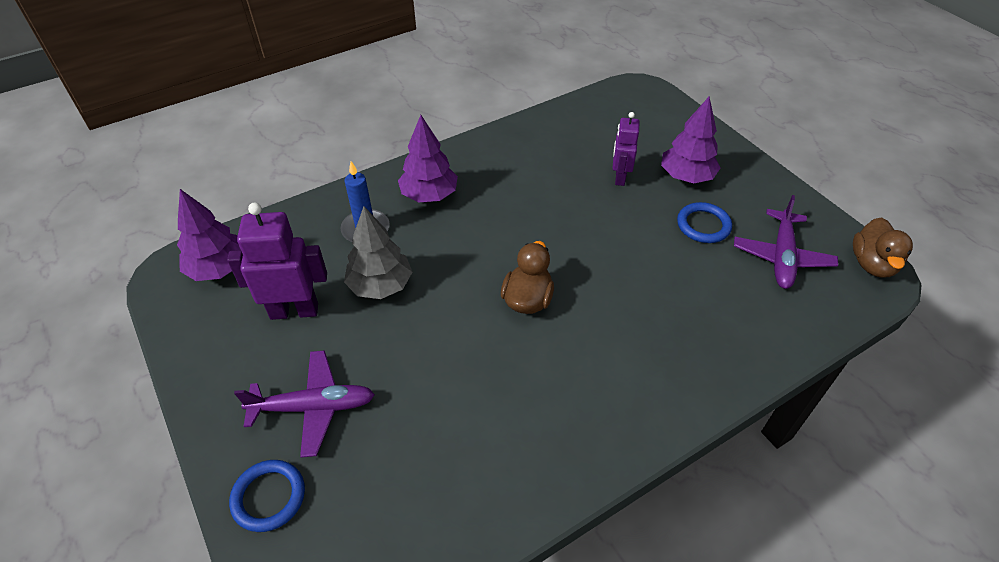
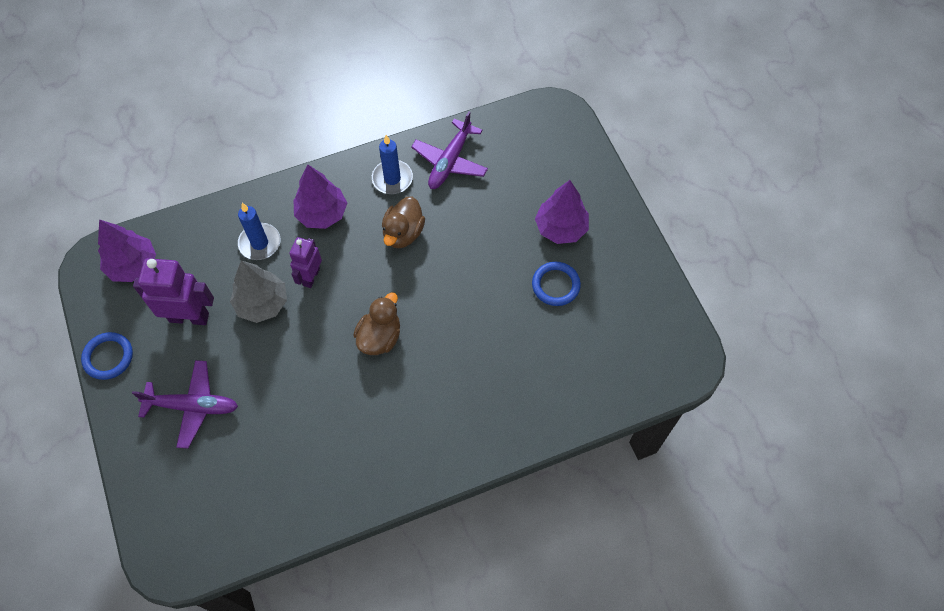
camera: 10 degrees right, 15 degrees up
(269, 497) = (152, 472): blue ring -> blue ring (108, 357)
(496, 157) = (392, 179): none -> blue candle
(619, 177) = (499, 219): purple robot -> purple robot (311, 277)
(781, 257) = (612, 329): purple plane -> purple plane (450, 161)
(872, 264) = (688, 350): brown duck -> brown duck (403, 233)

